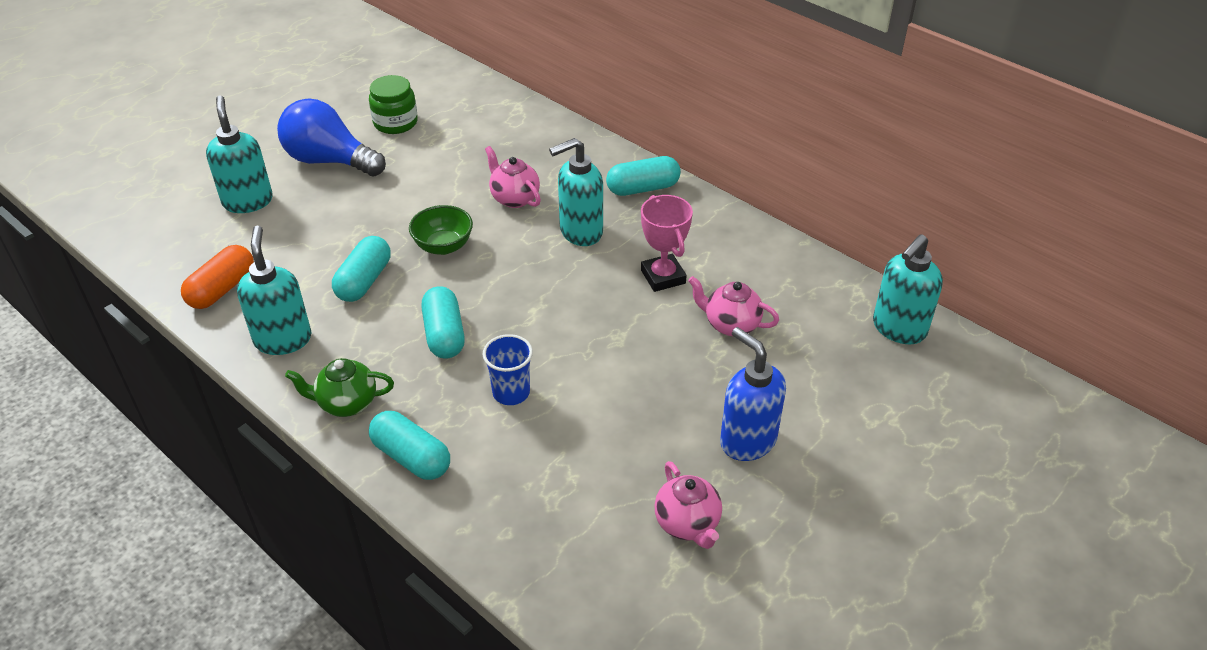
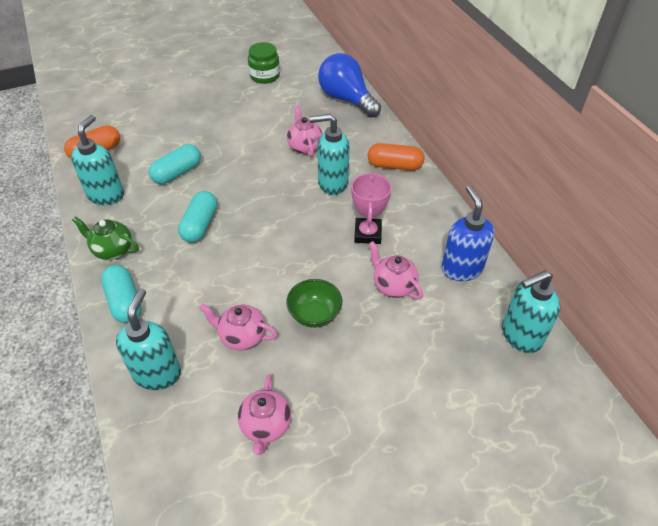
camera: 25 degrees right, 5 degrees up
(248, 201) = (147, 101): turquoise soap dispenser -> turquoise soap dispenser (157, 373)
(329, 161) = (210, 89): blue light bulb -> blue light bulb (346, 99)
(443, 246) = (239, 165): green bowl -> green bowl (314, 315)
(511, 392) = (214, 280): blue cup -> none
(591, 442) = (241, 336): none -> pink teapot
(643, 188) = (394, 166): turquoise capsule -> orange capsule
(747, 440) = (349, 379): blue soap dispenser -> blue soap dispenser (461, 268)

